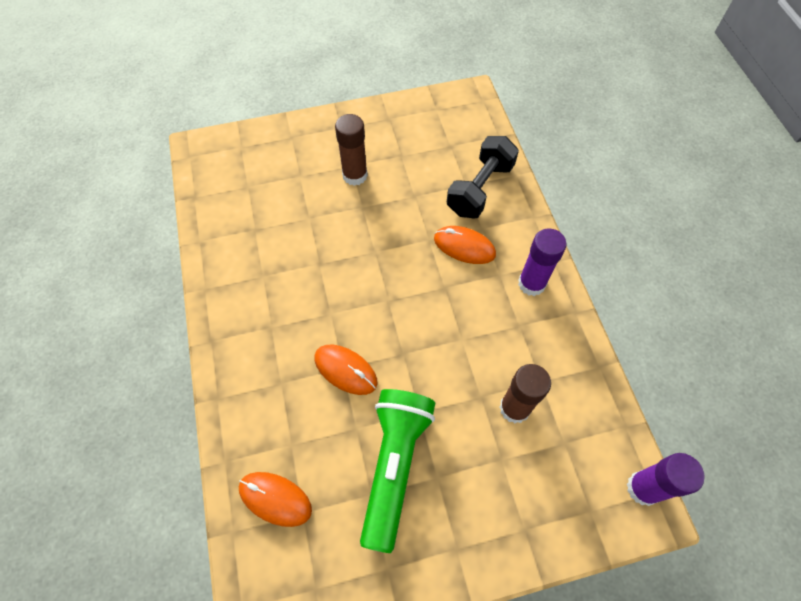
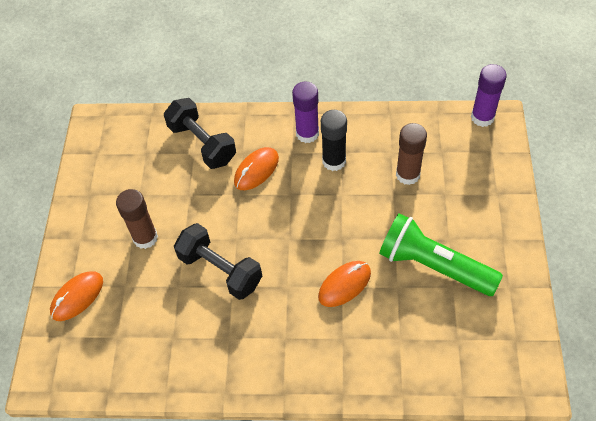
camera: 70 degrees left, 5 degrees down
(275, 499) = (442, 358): orange mouse -> orange mouse (77, 297)
(335, 248) = (220, 270): none -> black dumbbell
(504, 320) = (334, 161): none -> black glue stick

